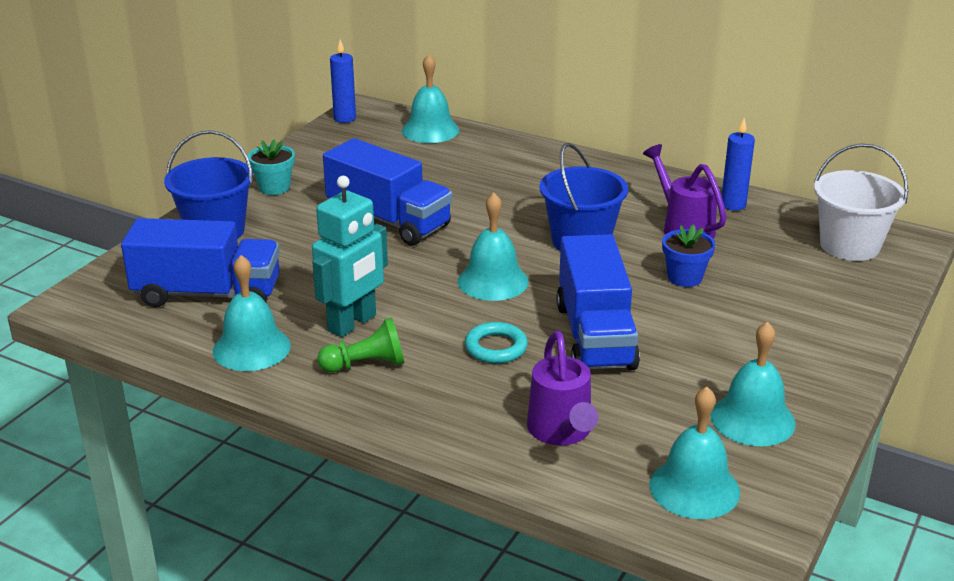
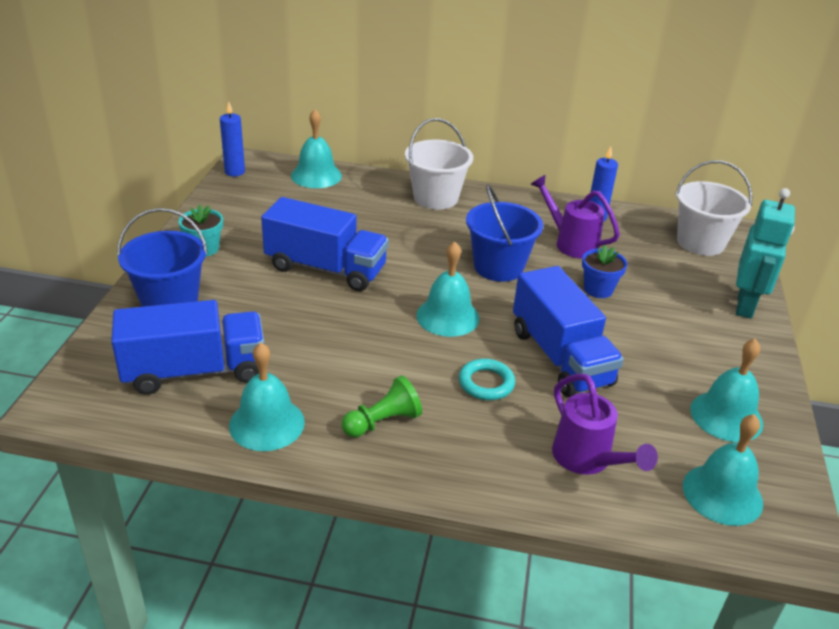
camera: 20 degrees left, 5 degrees up
(352, 323) = (348, 380): turquoise robot -> turquoise robot (745, 305)
(552, 165) = (435, 198): none -> white bucket

